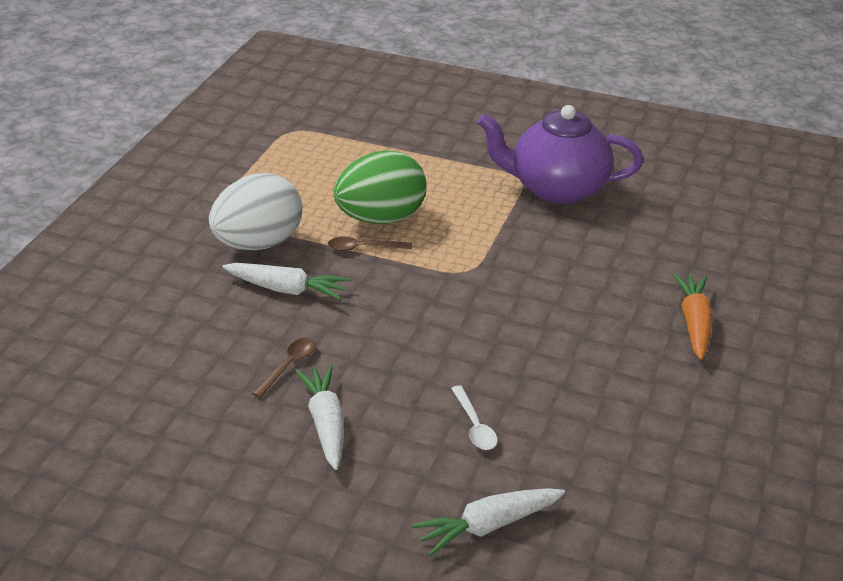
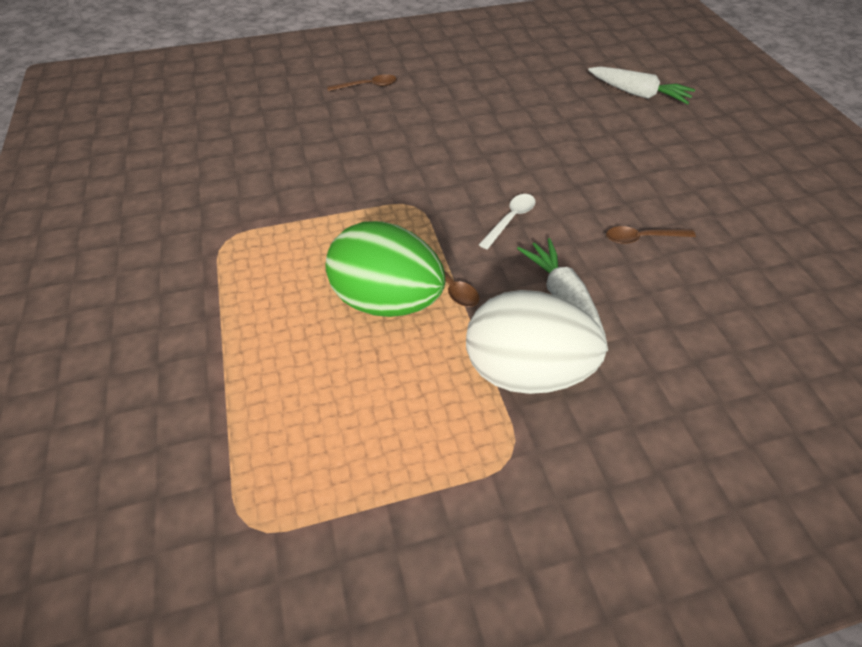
camera: 125 degrees left, 15 degrees up
(326, 424) = (663, 187): white carrot -> none
(474, 426) = (575, 128): white spoon -> white spoon (510, 219)
(557, 188) = (228, 208): purple teapot -> none
(694, 323) = (367, 86): orange carrot -> brown spoon

